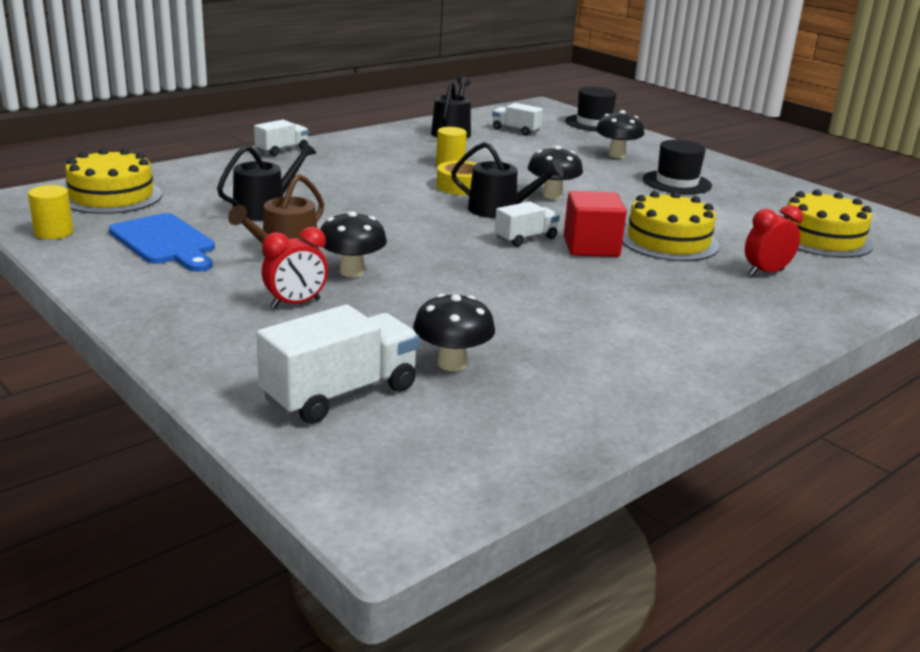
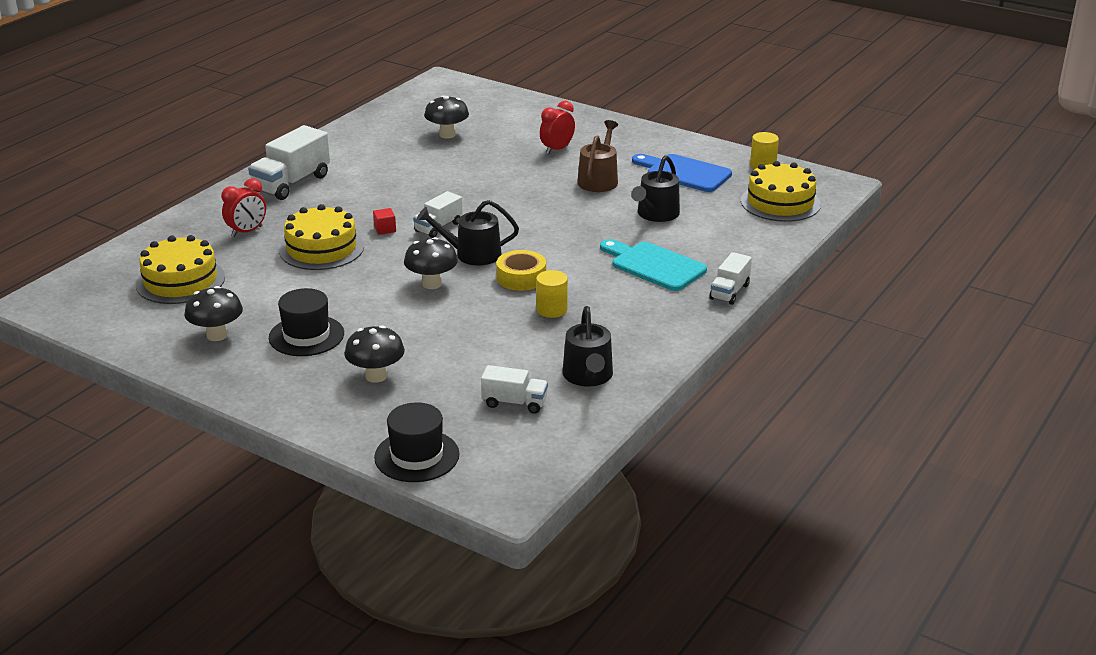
camera: 165 degrees right, 5 degrees up
(324, 174) = (654, 265): none -> turquoise cutting board
(340, 394) = (493, 113): white truck -> white truck (291, 183)
(352, 272) = (543, 175): black mushroom -> black mushroom (217, 335)
(591, 247) = (385, 229): red cube -> red cube, size x0.46

